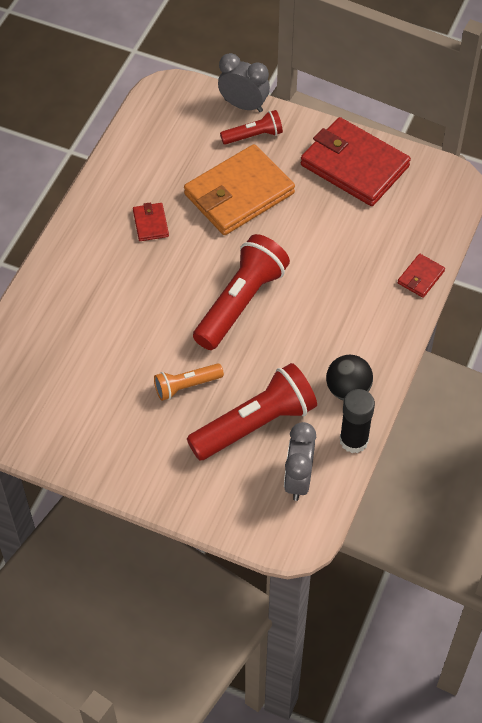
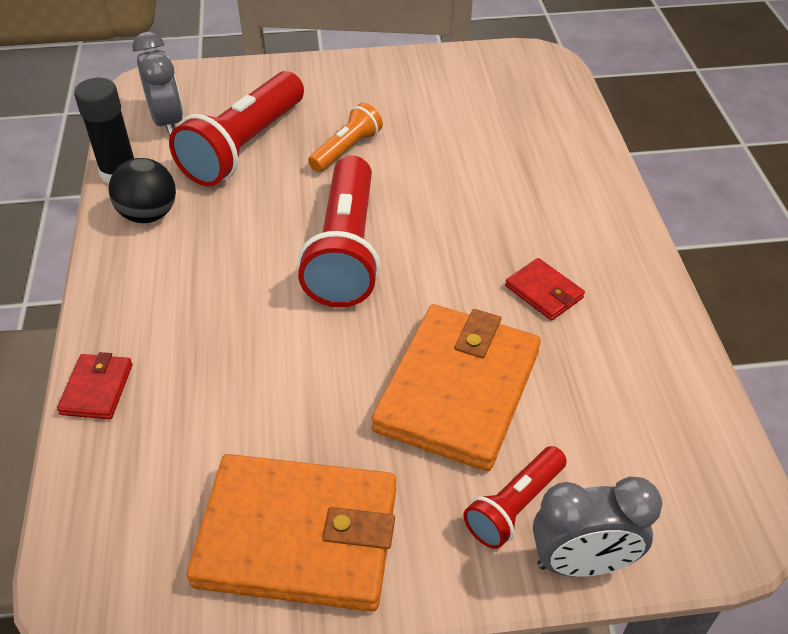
camera: 150 degrees right, 10 degrees down
(354, 165) = (298, 536): red wallet -> orange wallet

